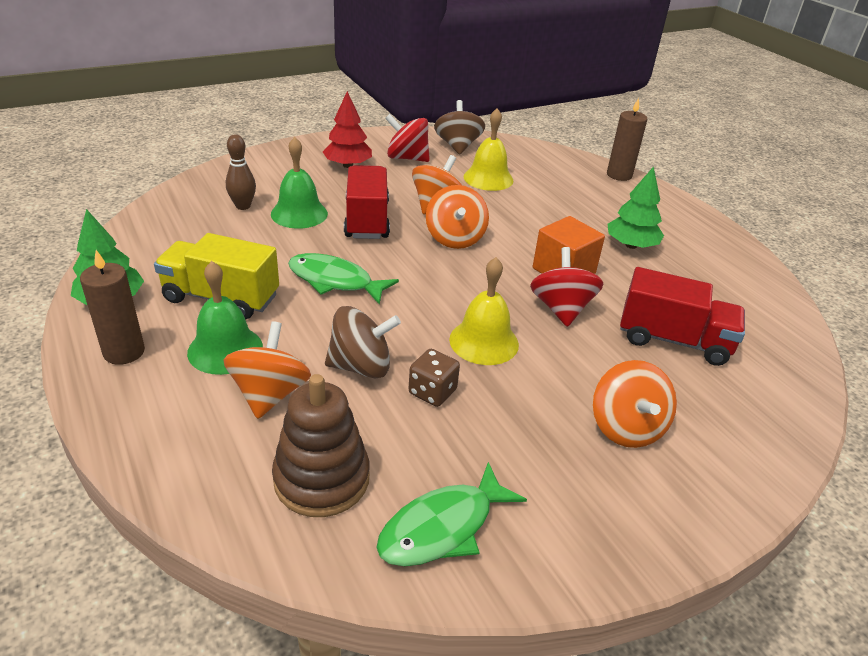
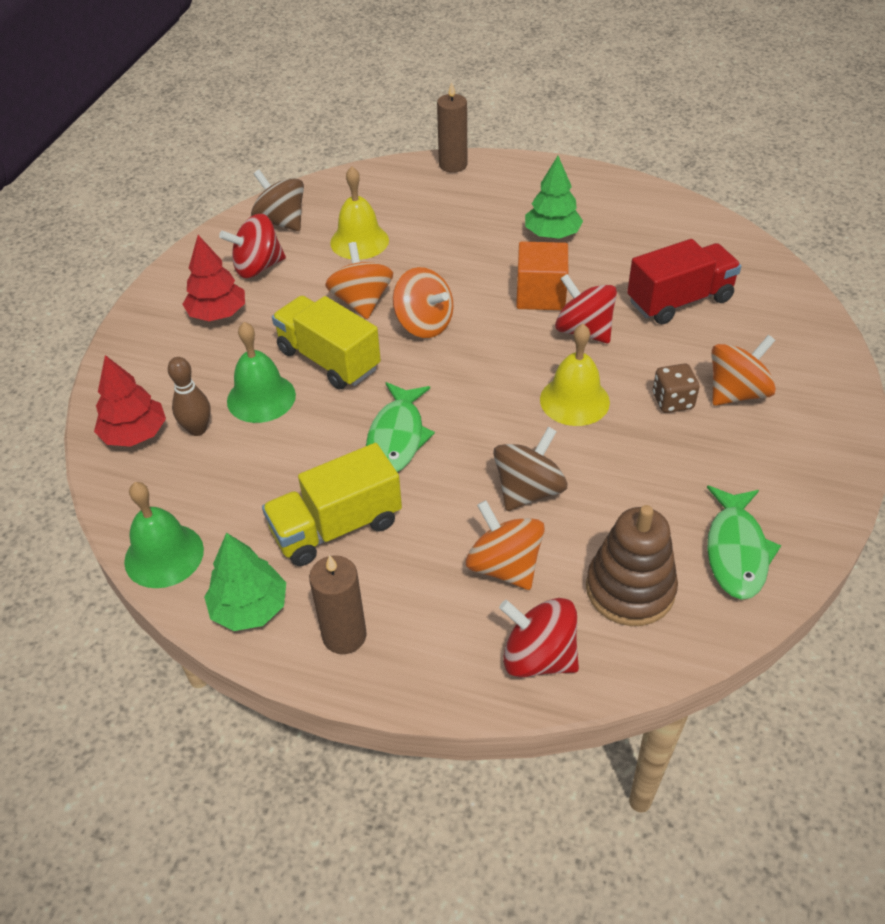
camera: 40 degrees left, 10 degrees up
(194, 462) = (538, 657): none -> red spinning top
(212, 189) = (135, 434): none -> red tree
(225, 349) = (415, 563): green bell -> green bell (164, 555)
(335, 281) = (397, 437): green fish -> green fish turned 60 degrees counterclockwise
(367, 220) = (329, 360): red truck -> yellow truck
(432, 392) = (600, 468): brown dice -> brown dice (672, 401)
(626, 427) = (736, 393): orange spinning top -> orange spinning top turned 75 degrees counterclockwise

